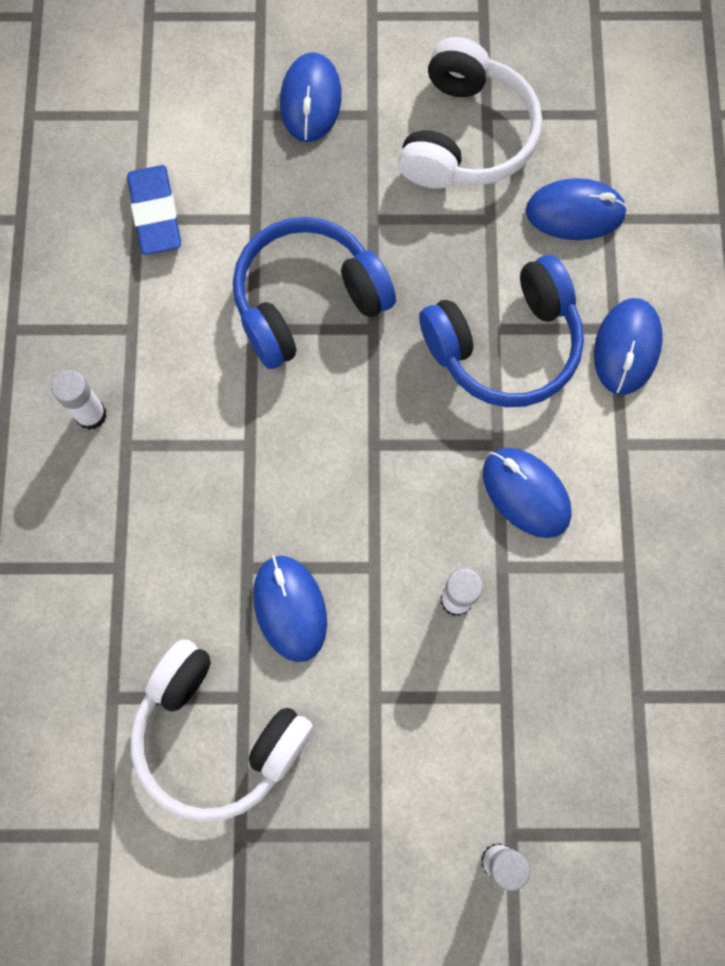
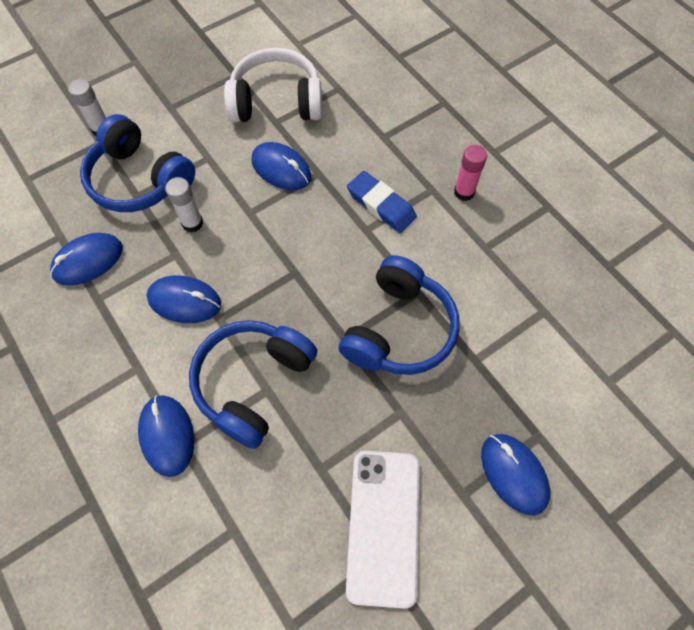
camera: 145 degrees right, 10 degrees down
(91, 415) = (464, 192): white glue stick -> pink glue stick
(155, 213) = (537, 321): blue eraser -> blue eraser (381, 205)
(465, 136) = (383, 526): white headphones -> white phone
(488, 722) = (139, 180): none -> blue headphones
(575, 212) = (261, 518): blue mouse -> blue mouse (88, 261)

